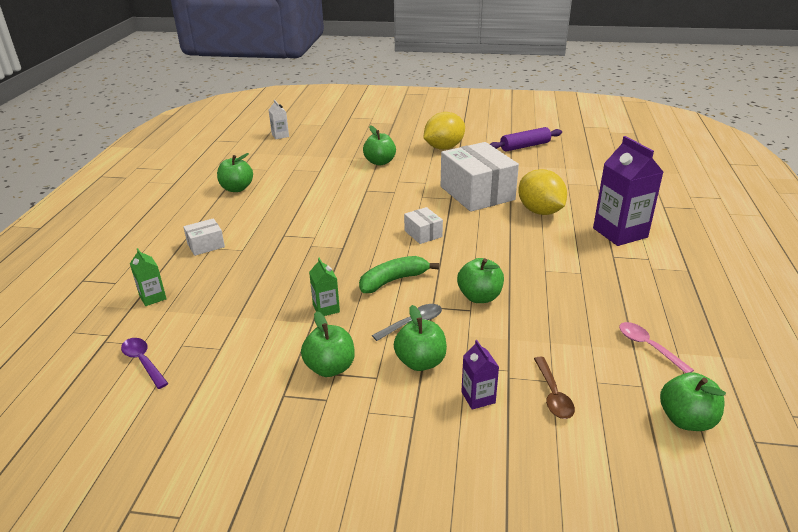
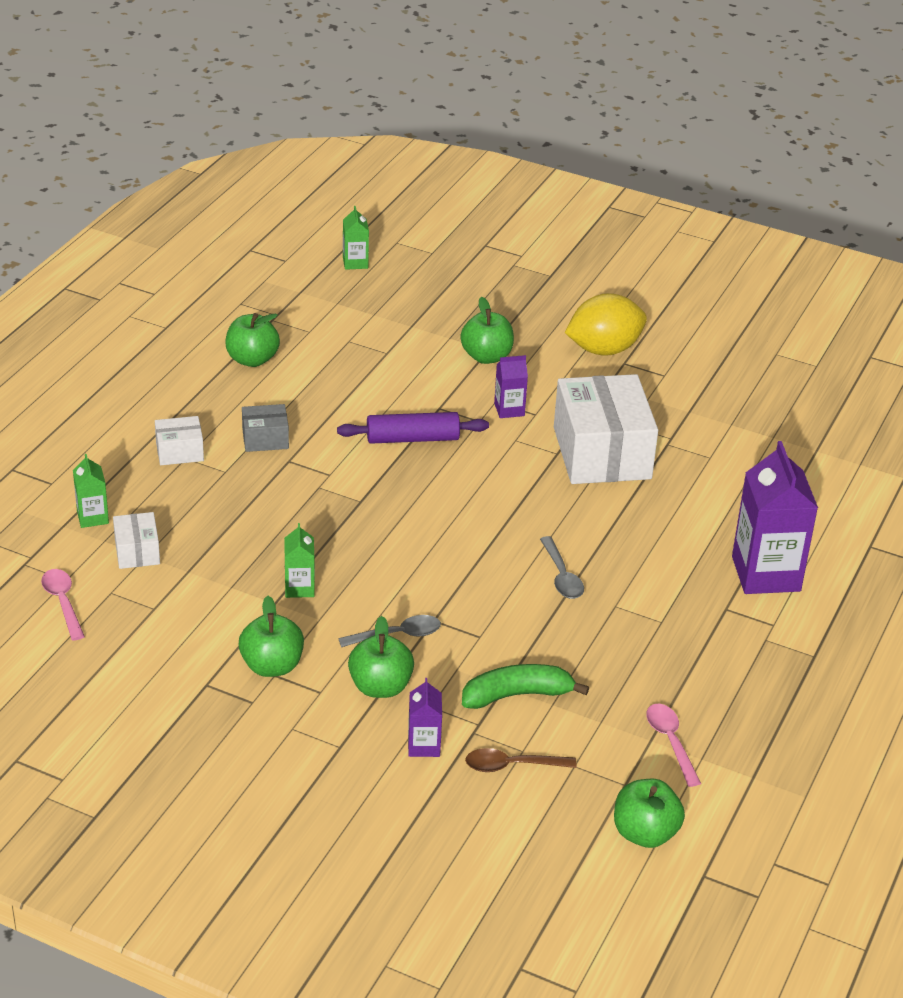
camera: 15 degrees right, 5 degrees up
(143, 362) = (63, 602): purple spoon -> pink spoon
(262, 227) = (265, 439): none -> grey box
(280, 135) = (355, 263): white carton -> green carton
(393, 280) = (403, 569): green banana -> green banana (517, 695)
(408, 183) = (509, 409): none -> purple carton
(423, 233) = (482, 505): white box -> white box (137, 552)
(479, 297) = (502, 621): green apple -> none
(499, 261) = (561, 576): none -> grey spoon
(525, 146) = (738, 377): purple rolling pin -> purple rolling pin (412, 439)
(540, 211) = (675, 509): yellow lemon -> none
(553, 395) = (512, 765): brown spoon -> brown spoon turned 75 degrees clockwise

